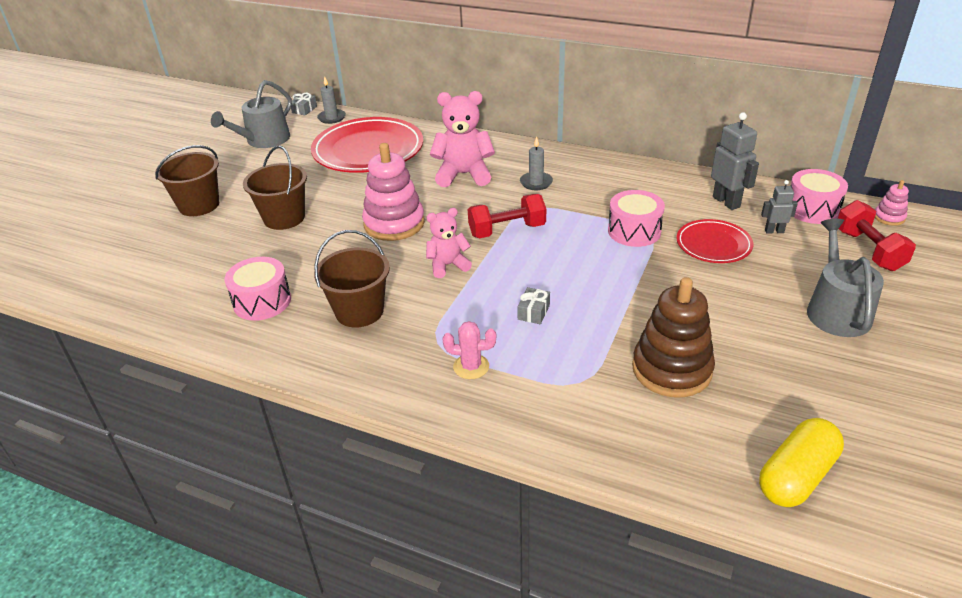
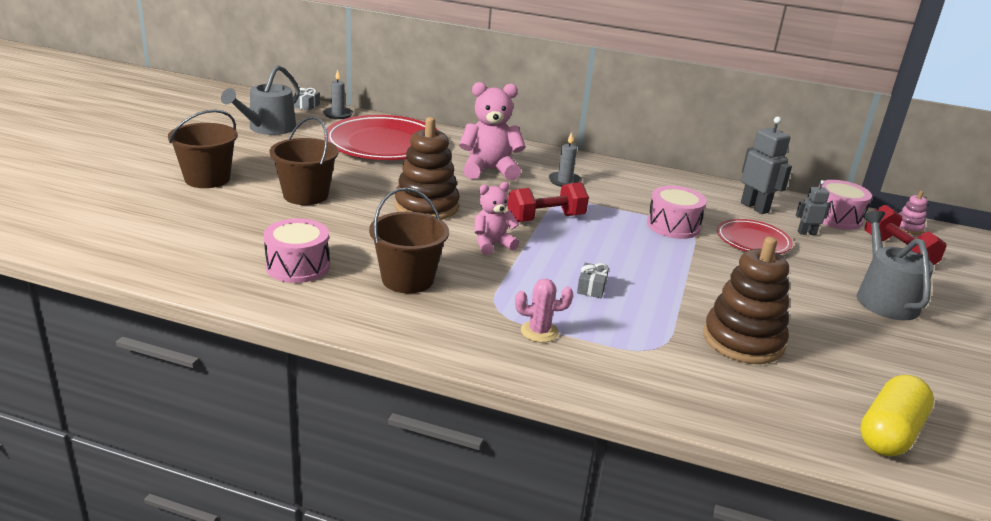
camera: 10 degrees left, 10 degrees down
(394, 223) = (426, 206): pink stacking toy -> brown stacking toy

